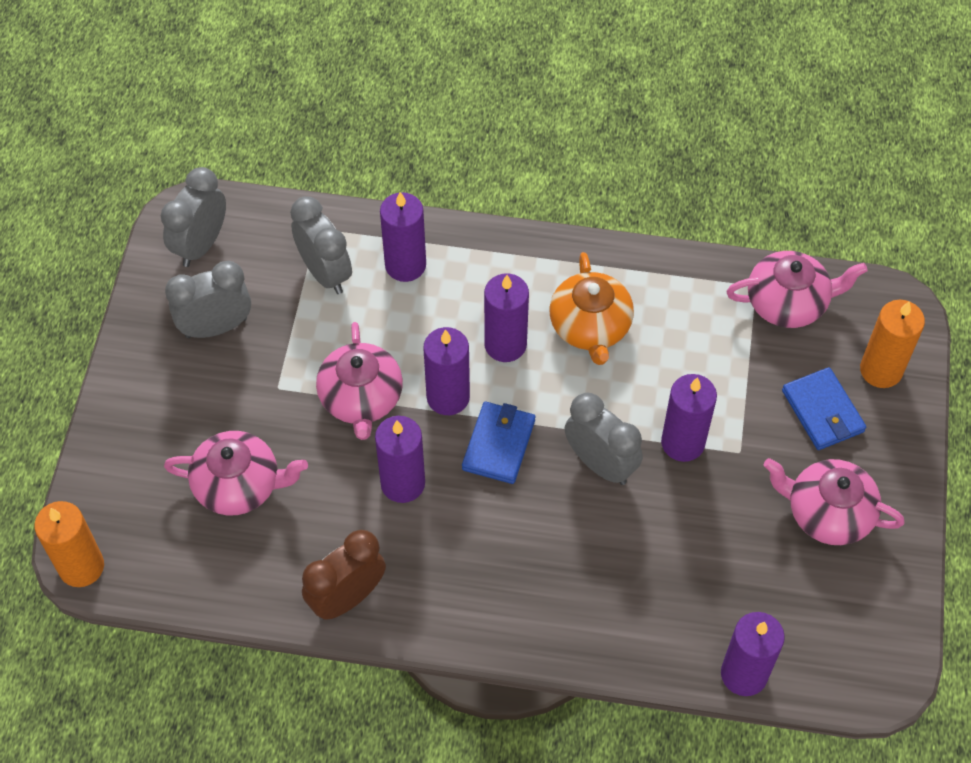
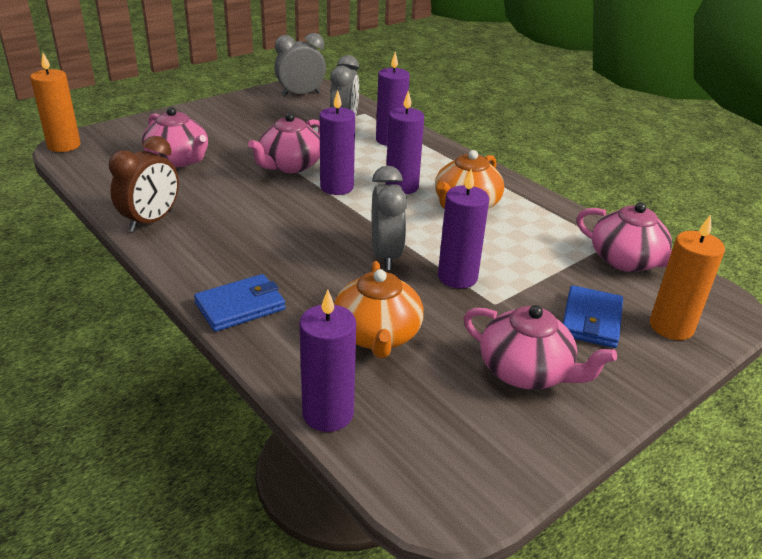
camera: 40 degrees right, 25 degrees down
(216, 327) = (263, 116): grey clock -> none
(347, 598) = (151, 221): brown clock -> brown clock turned 120 degrees clockwise
(403, 483) = (257, 201): purple candle -> none
(498, 444) = (335, 216): blue wallet -> blue wallet (240, 306)
(694, 567) = (377, 335): none -> orange teapot
(827, 513) = (526, 371): pink teapot -> pink teapot turned 150 degrees clockwise

